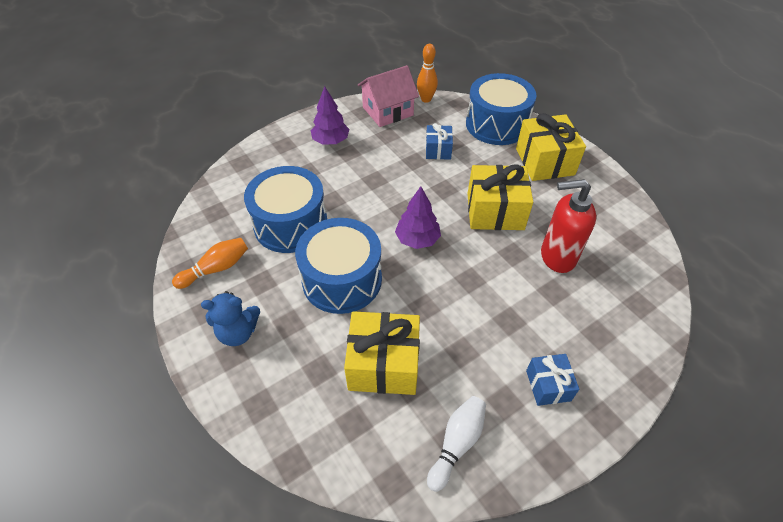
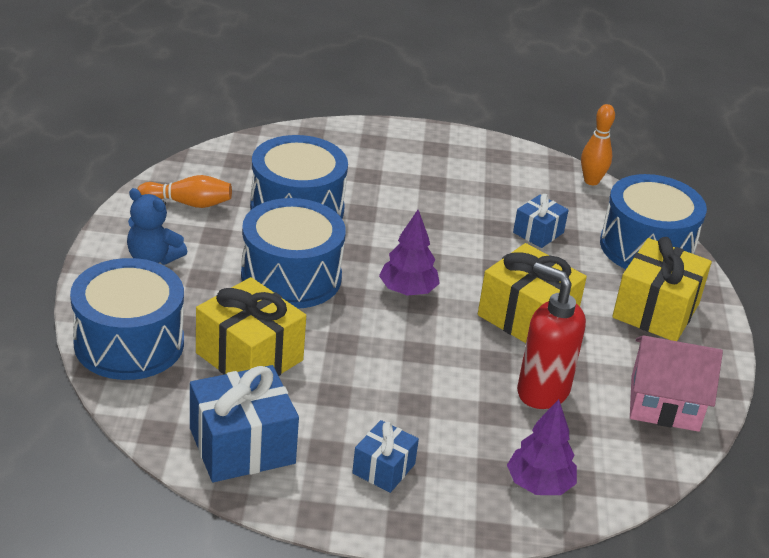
camera: 35 degrees right, 15 degrees down
(296, 420) = (129, 343): none -> blue drum
(331, 141) = (427, 163): purple tree -> purple tree (539, 484)
(388, 111) = (528, 169): pink house -> pink house (664, 403)
(456, 444) = (242, 446): white bowling pin -> blue gift

